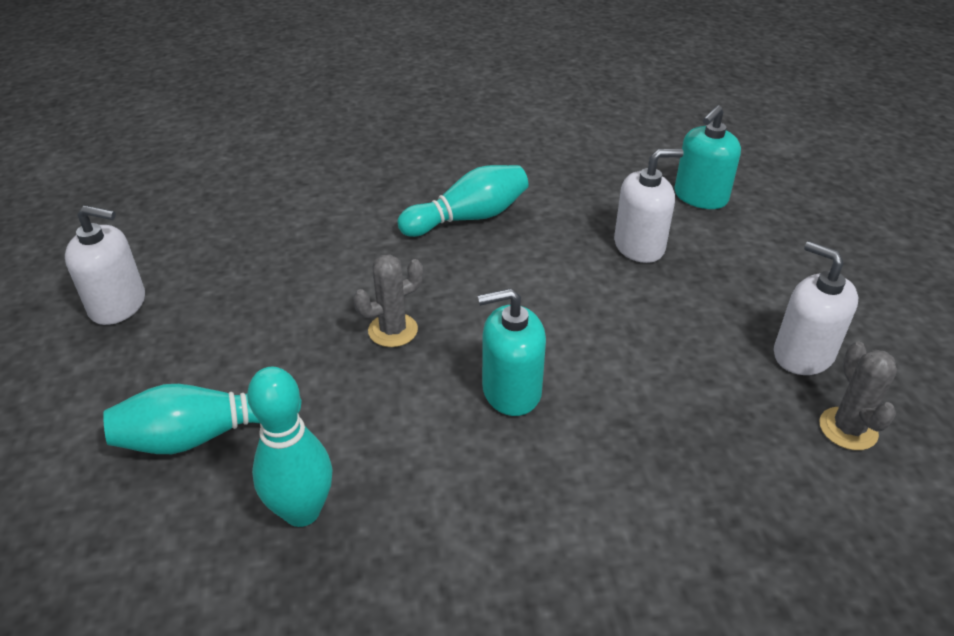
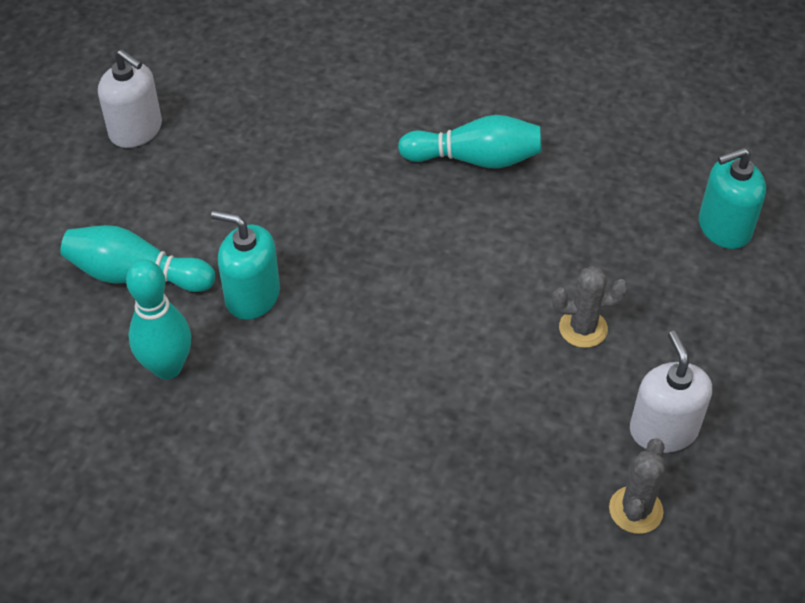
camera: 30 degrees right, 10 degrees up
(393, 330) = (329, 247): grey cactus -> grey cactus (583, 328)
(511, 390) = (384, 345): turquoise soap dispenser -> turquoise soap dispenser (252, 296)
(639, 246) = (611, 257): white soap dispenser -> none

